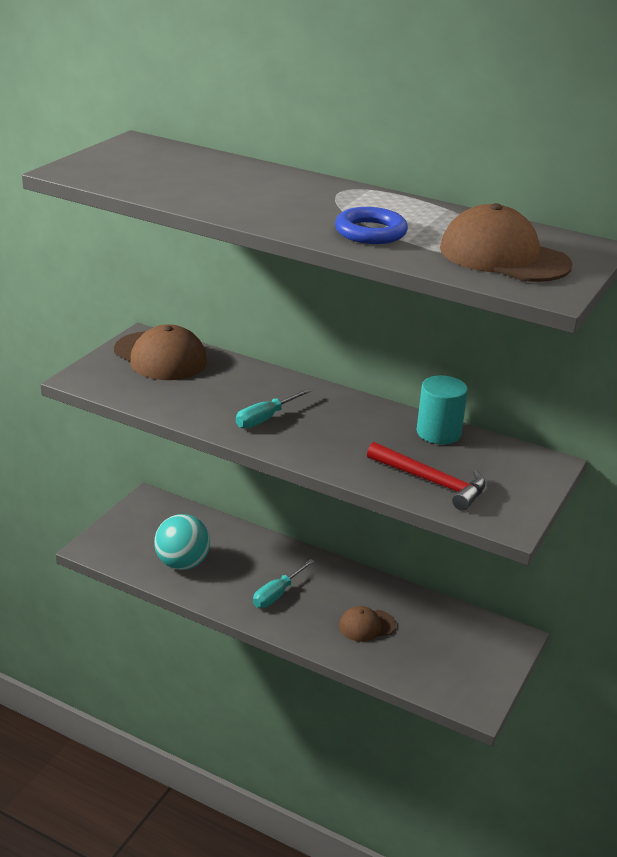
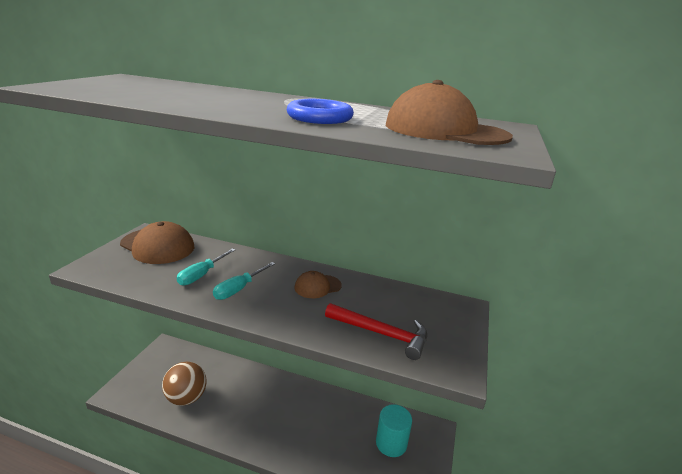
camera: 10 degrees left, 5 degrees down
(182, 563) = (186, 398): turquoise ball -> brown ball
(277, 594) = (259, 416): turquoise screwdriver -> turquoise screwdriver (202, 275)
(367, 625) = (328, 436): brown cap -> brown cap (317, 286)
(438, 433) = (375, 289): turquoise cylinder -> turquoise cylinder (391, 443)

